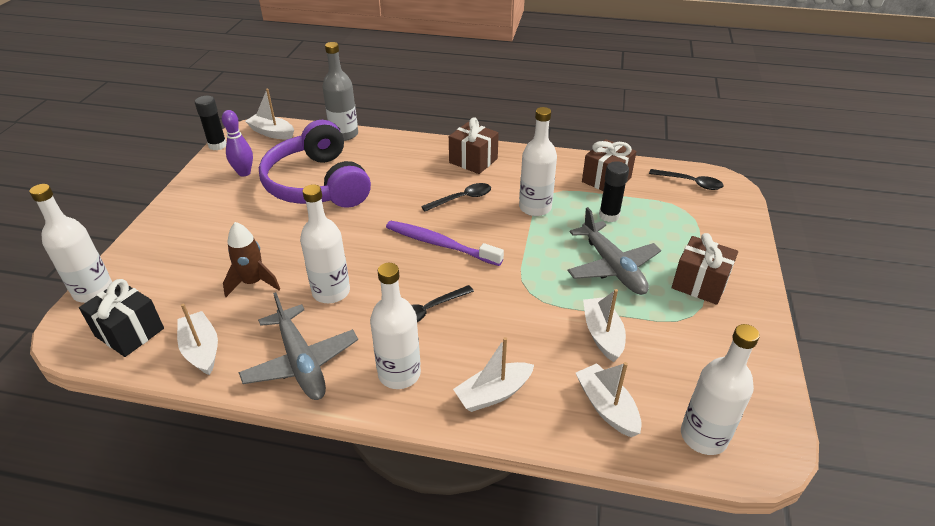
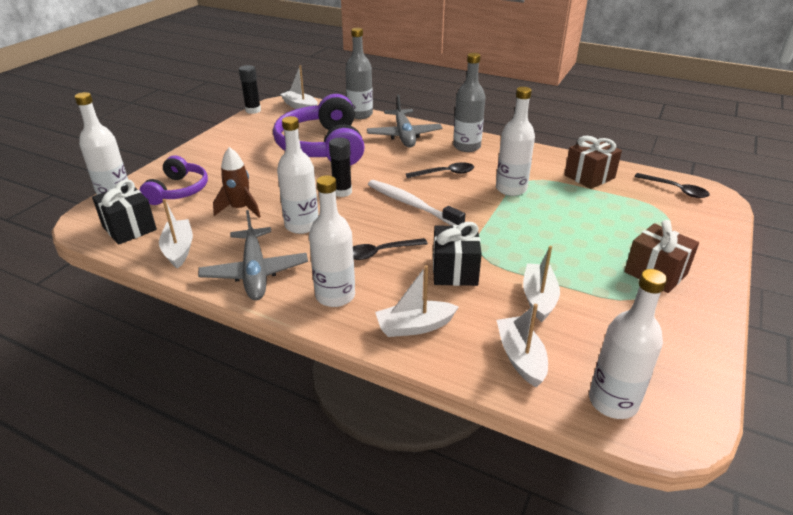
camera: 15 degrees right, 5 degrees down
(169, 270) = (178, 190): none -> purple headphones
(244, 173) = (266, 131): purple bowling pin -> none
(440, 244) = (411, 204): purple toothbrush -> white toothbrush
(473, 161) = (466, 146): brown gift -> grey bottle
(511, 318) = (454, 271): none -> black gift
(609, 215) = (581, 205): black glue stick -> black glue stick (342, 192)
(612, 267) = (569, 245): grey plane -> grey plane (404, 135)

